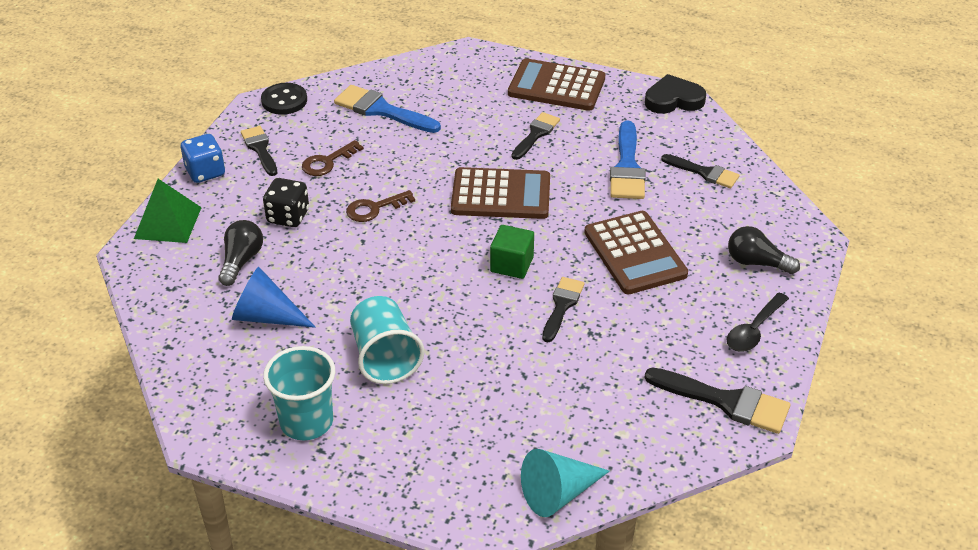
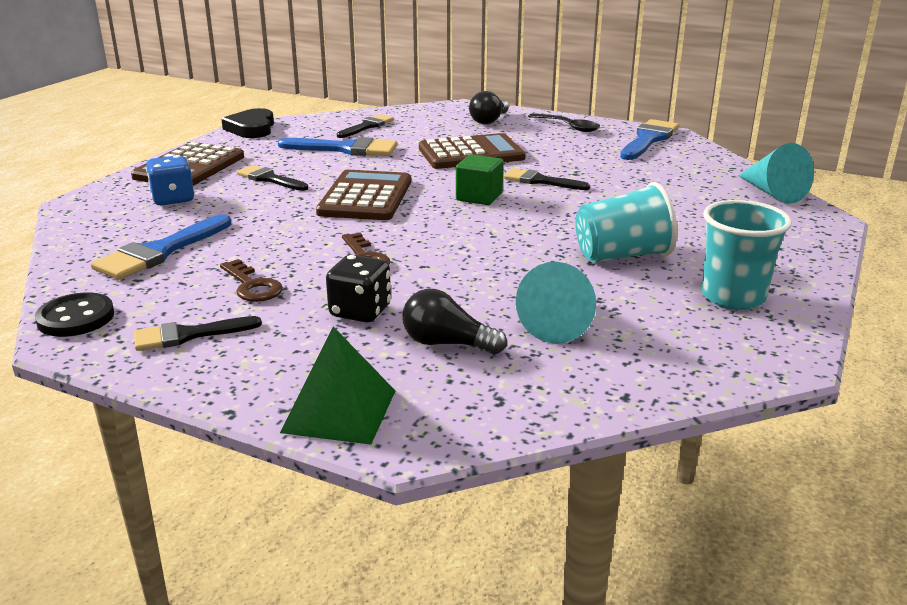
camera: 85 degrees left, 15 degrees down
(205, 172) = (220, 380): blue dice -> blue dice (173, 199)
(266, 316) = (560, 323): blue cone -> turquoise cone
(726, 402) = (648, 139): black brush -> blue brush

